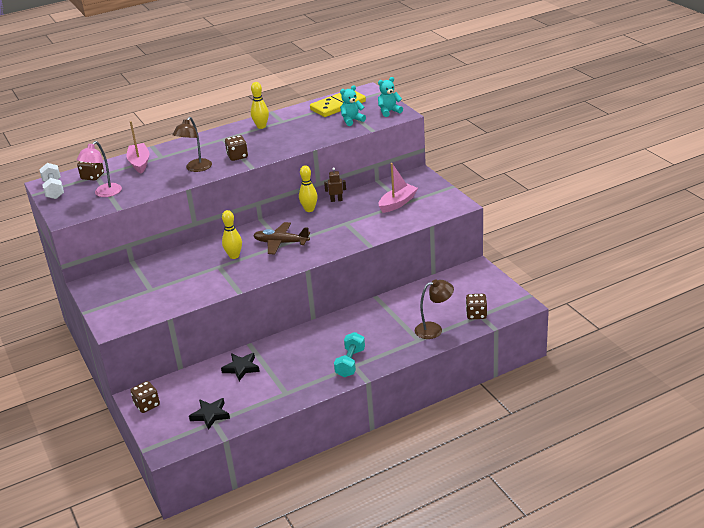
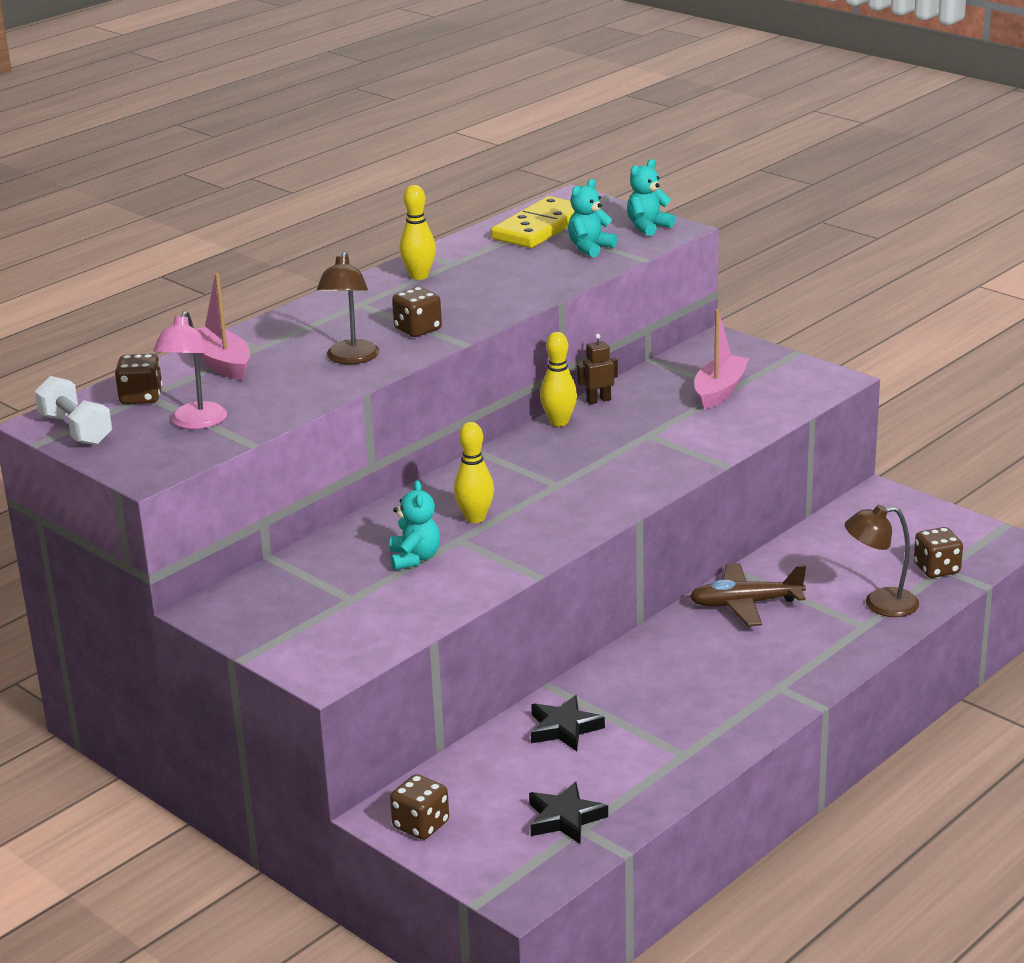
camera: 20 degrees left, 5 degrees down
(192, 273) = (414, 558): none -> turquoise teddy bear
(281, 243) = (550, 484): brown plane -> brown plane (745, 604)
(350, 363) = (768, 684): turquoise dumbbell -> none
(434, 329) = (880, 604): brown lamp -> brown lamp turned 150 degrees counterclockwise

